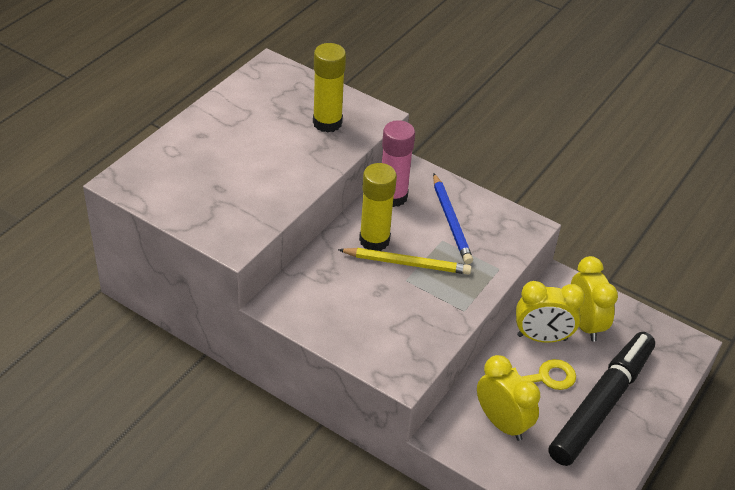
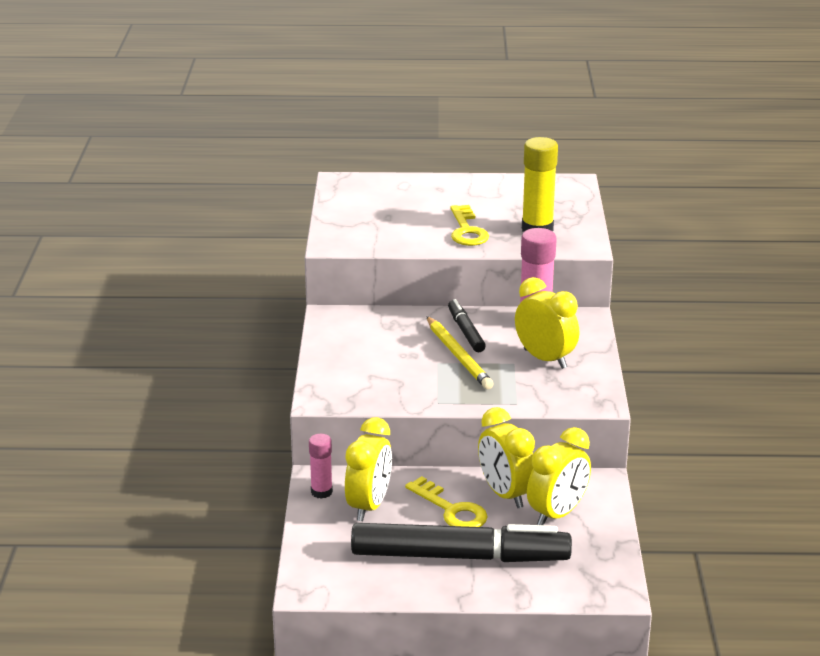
camera: 60 degrees right, 15 degrees down
(291, 158) = (467, 230): none -> yellow key
(374, 240) = (465, 331): yellow glue stick -> black marker
(451, 221) = (545, 359): blue pencil -> yellow clock
(462, 443) = (321, 492): none -> pink glue stick

